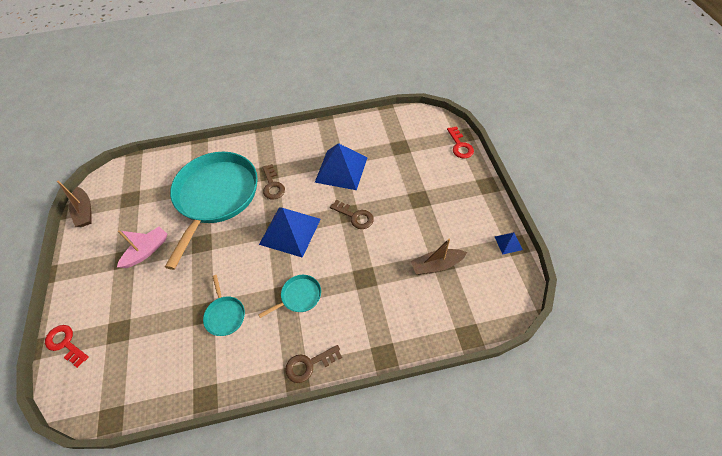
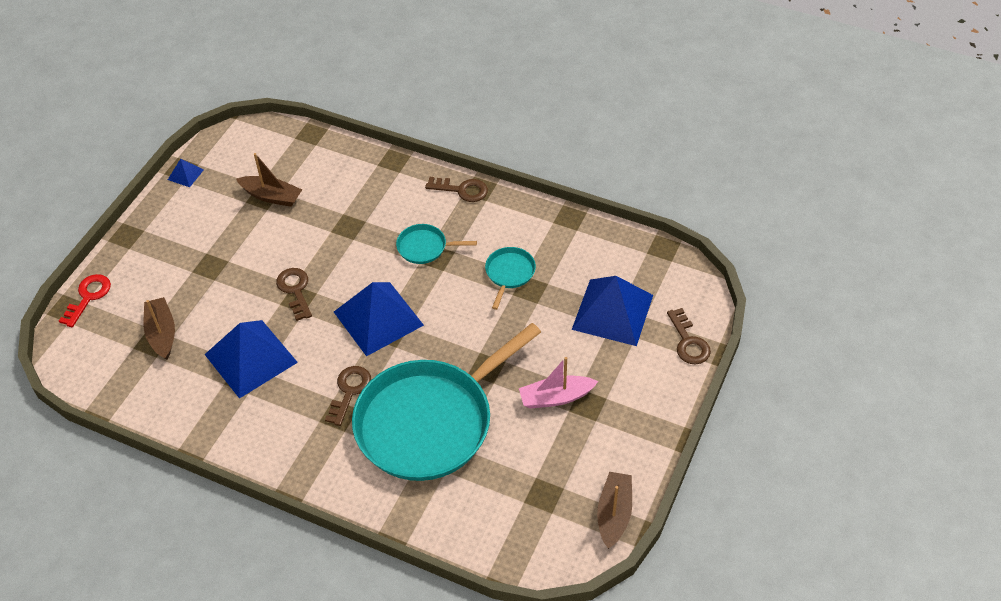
camera: 145 degrees left, 5 degrees down
(65, 343) = (688, 342): red key -> brown key
(132, 332) = (612, 312): none -> blue pyramid
(400, 153) = (162, 333): none -> brown boat

